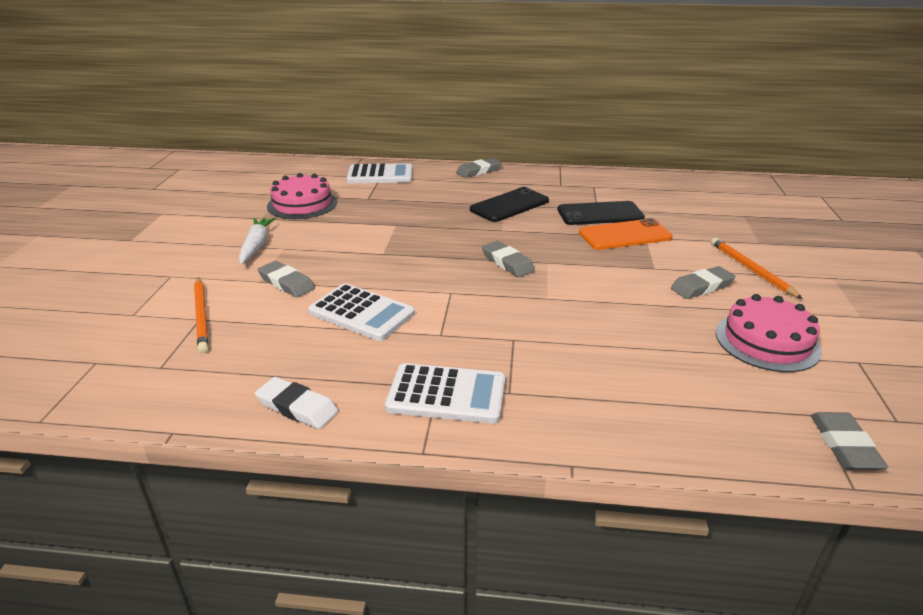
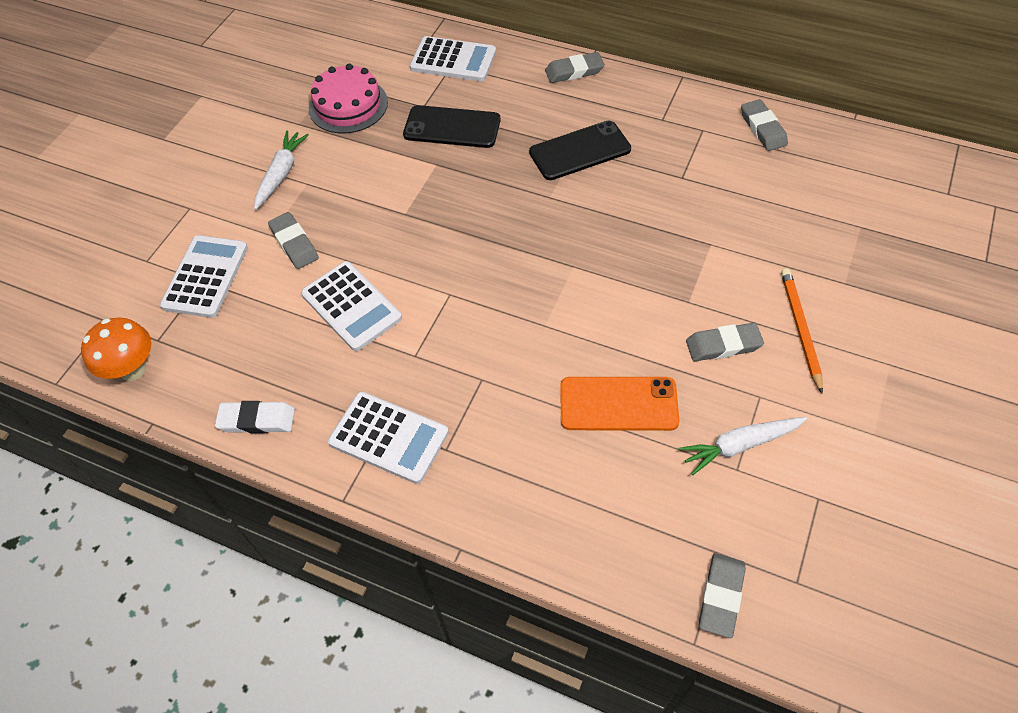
camera: 20 degrees right, 25 degrees up
(136, 393) = (133, 369): none -> orange mushroom
(202, 316) = (205, 277): orange pencil -> white calculator
(297, 407) = (257, 420): white eraser -> white eraser turned 45 degrees counterclockwise
(507, 263) = (529, 258): grey eraser -> grey eraser (762, 128)
(600, 214) = (680, 189): black phone -> black phone (452, 127)
(624, 235) = (687, 236): orange phone -> orange phone (618, 404)
(767, 341) = (740, 445): pink cake -> white carrot

